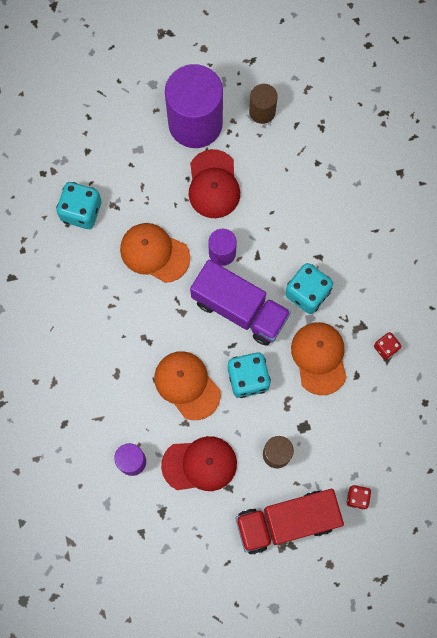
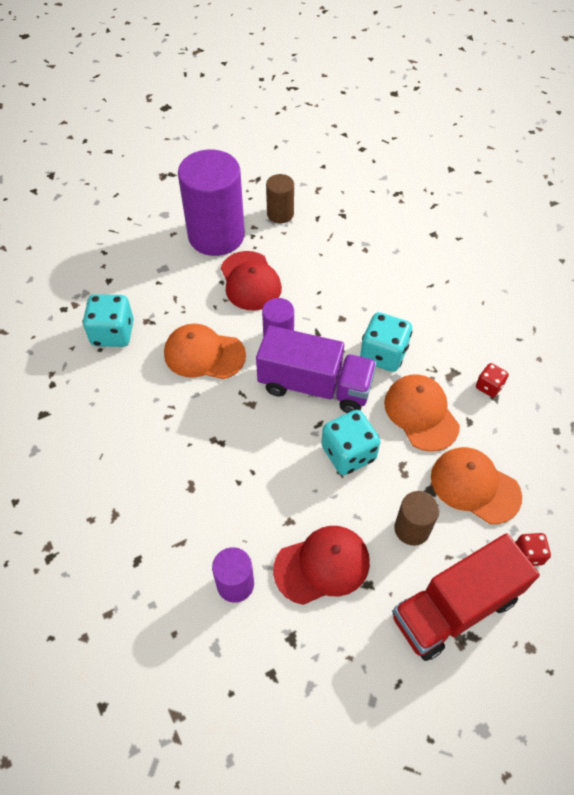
camera: 15 degrees left, 20 degrees down
(187, 385) = (279, 478): orange cap -> orange cap (474, 486)

